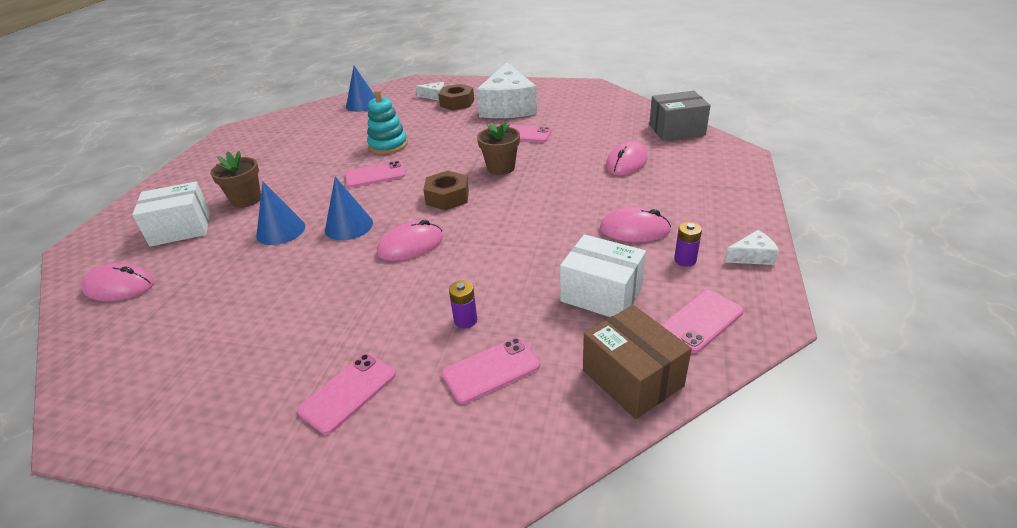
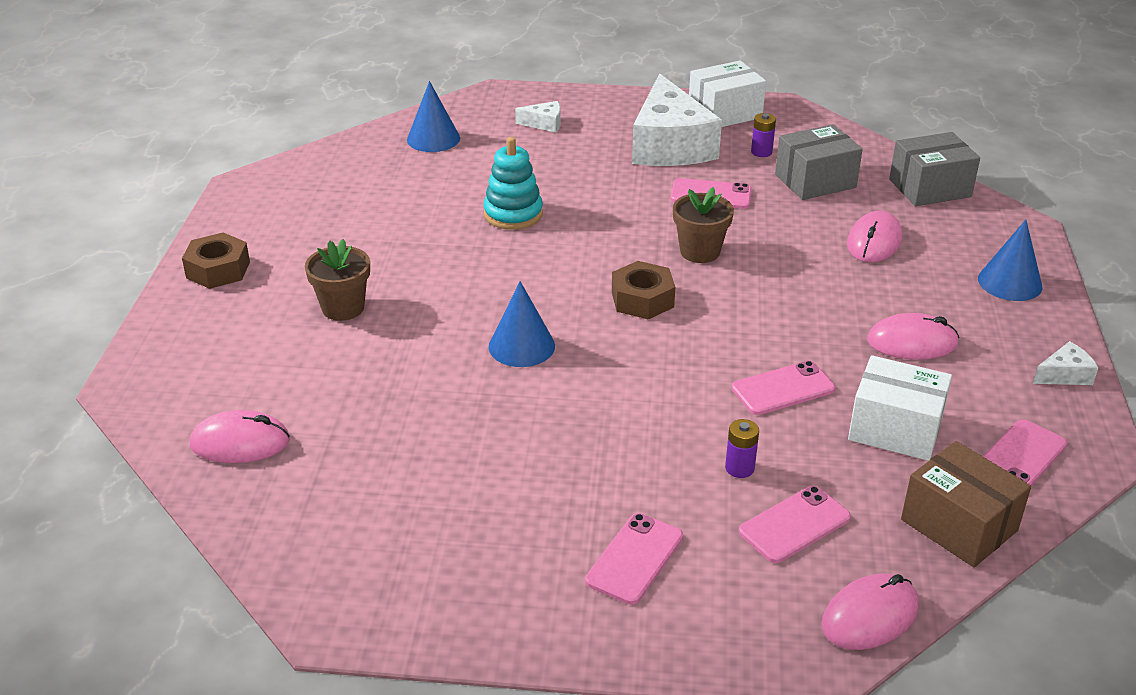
camera: 10 degrees left, 0 degrees up
(181, 229) = (271, 355): white box -> white box (725, 113)
(281, 231) = (425, 355): blue cone -> blue cone (1010, 282)
(375, 175) = (519, 265): pink phone -> pink phone (783, 389)
(410, 245) = (623, 372): pink mouse -> pink mouse (869, 616)
(457, 103) = (586, 137): brown nut -> brown nut (218, 270)
(597, 126) = (815, 181): none -> grey box
(685, 260) = (985, 382): purple battery -> purple battery (761, 152)

